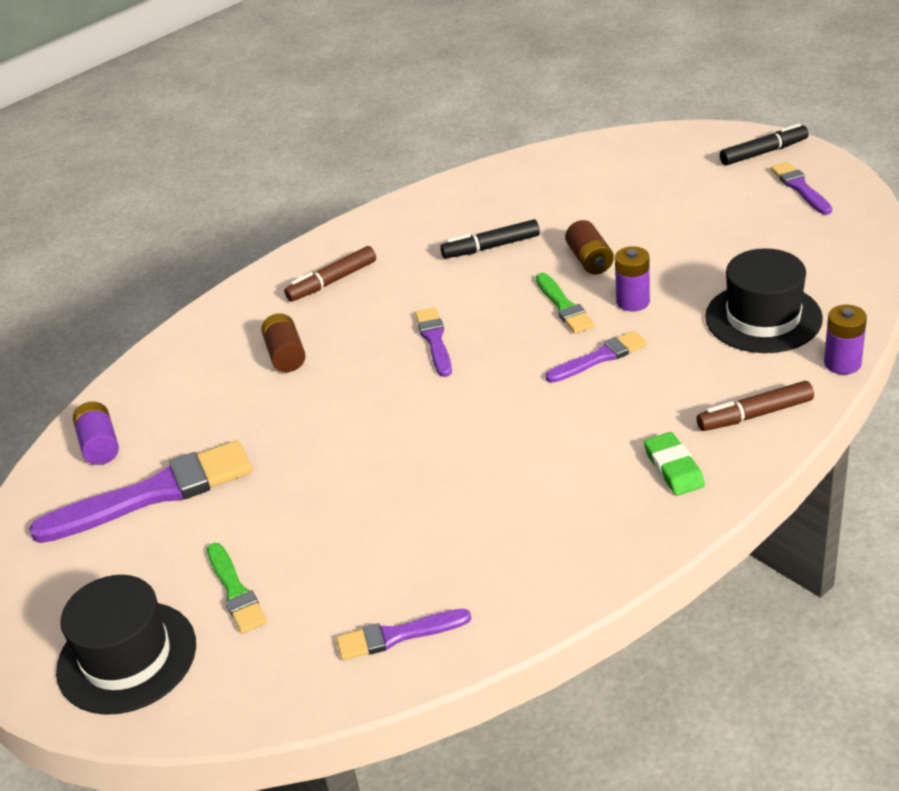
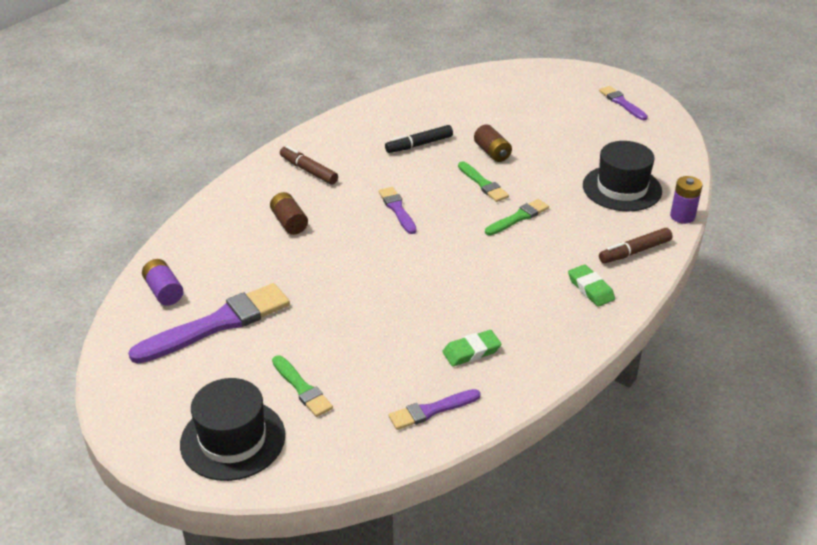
camera: 15 degrees left, 0 degrees up
(332, 281) = (308, 170): brown marker -> brown marker turned 90 degrees clockwise
(477, 553) = (471, 351): none -> green eraser
(599, 358) = (518, 217): purple brush -> green brush
(633, 301) = (530, 180): purple battery -> none
(764, 152) = (591, 80): black marker -> none

